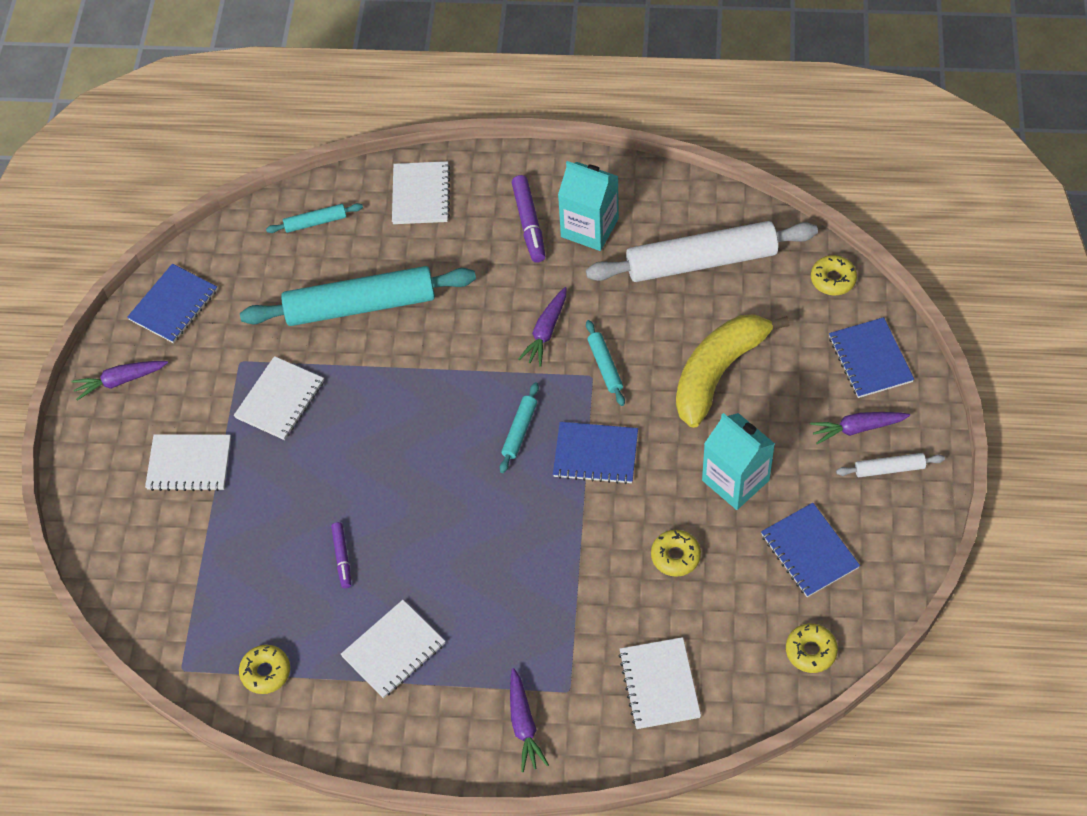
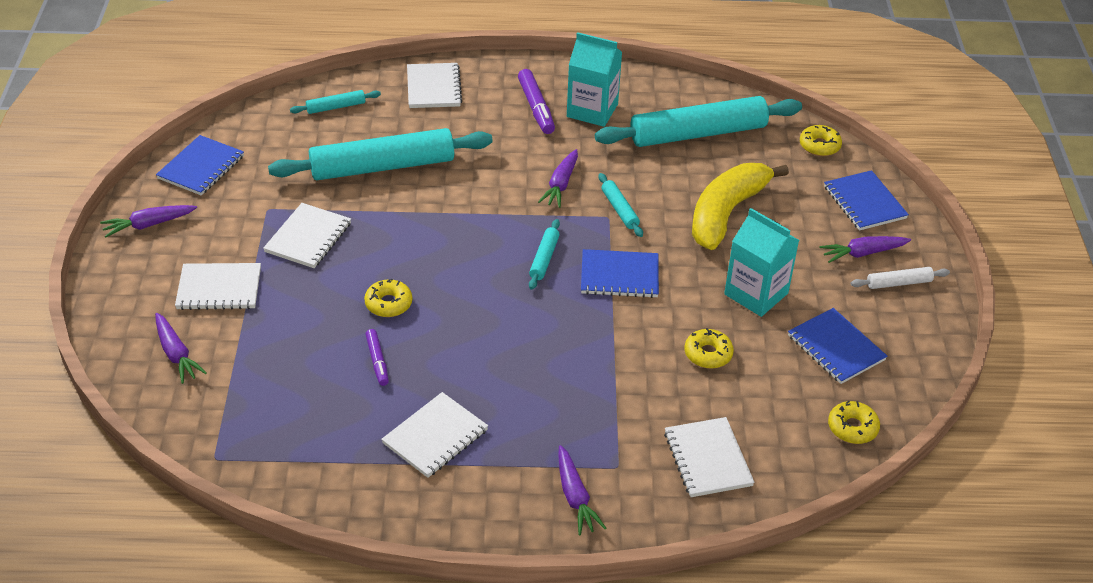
camera: 10 degrees left, 15 degrees down
(147, 544) = (176, 354): none -> purple carrot
(266, 672) = (303, 458): yellow donut -> yellow donut (388, 304)
(701, 261) = (698, 133): white rolling pin -> turquoise rolling pin

